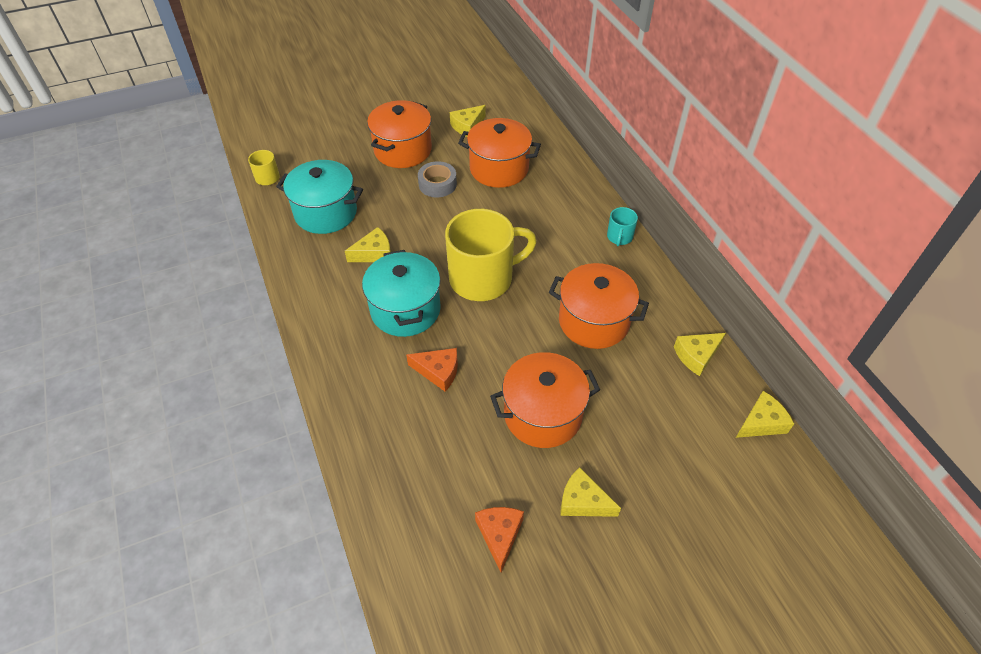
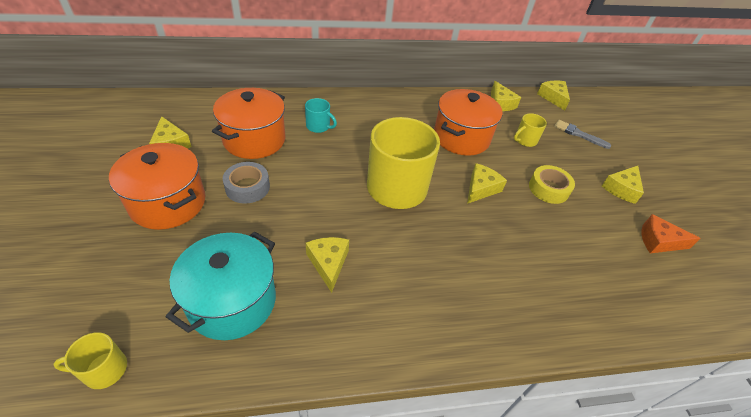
camera: 80 degrees left, 5 degrees down
(405, 310) = (420, 252): turquoise pot -> none
(438, 371) = (501, 243): orange cheese -> none
(512, 348) = (481, 188): none -> yellow cheese
(542, 414) = (548, 189): orange pot -> yellow tape
(619, 237) = (378, 100): turquoise mug -> turquoise mug (318, 126)
(627, 387) = (525, 140): none -> yellow mug
(682, 454) = (578, 134): none -> grey brush

